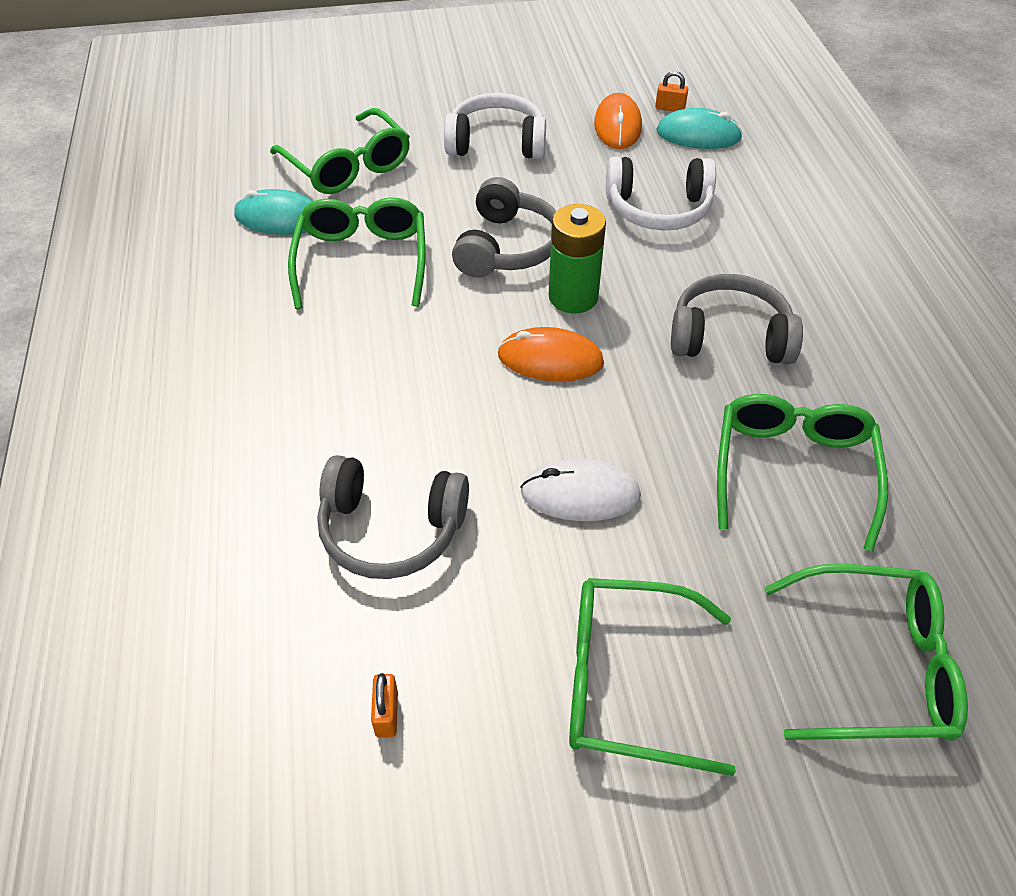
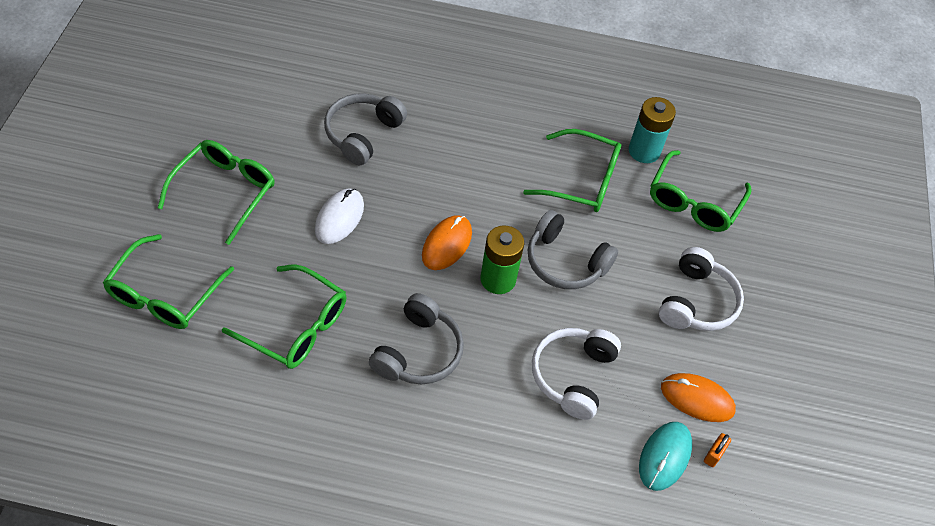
camera: 105 degrees right, 5 degrees up
(280, 218) = (644, 151): turquoise mouse -> turquoise battery
(348, 166) = (693, 202): green glasses -> green glasses turned 45 degrees counterclockwise
(386, 714) = (267, 105): orange padlock -> none

